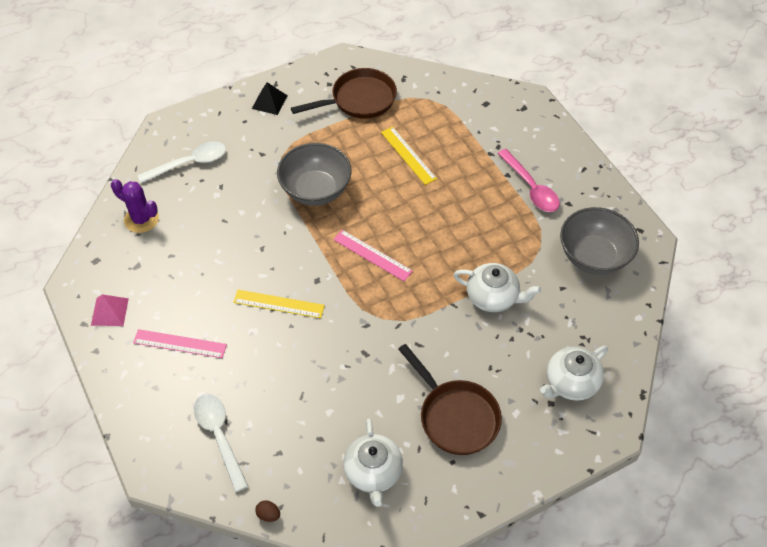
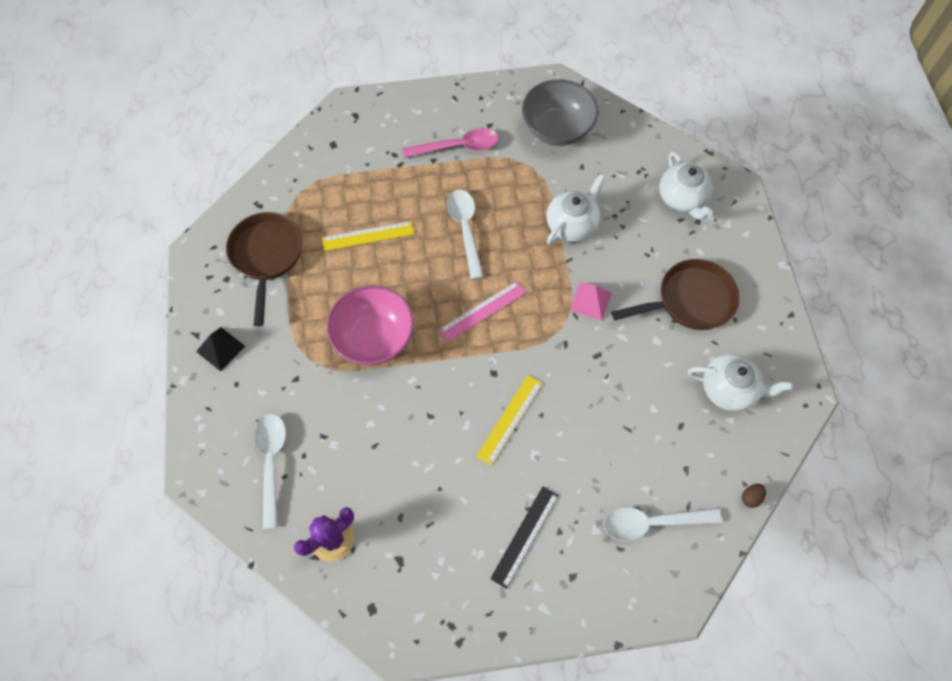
camera: 70 degrees left, 10 degrees up
(110, 311) = (453, 607): pink pyramid -> pink pyramid (590, 301)
(180, 344) = (525, 536): pink ruler -> black ruler
(316, 190) = (374, 338): grey bowl -> pink bowl
(447, 219) = (465, 229): none -> white spoon

